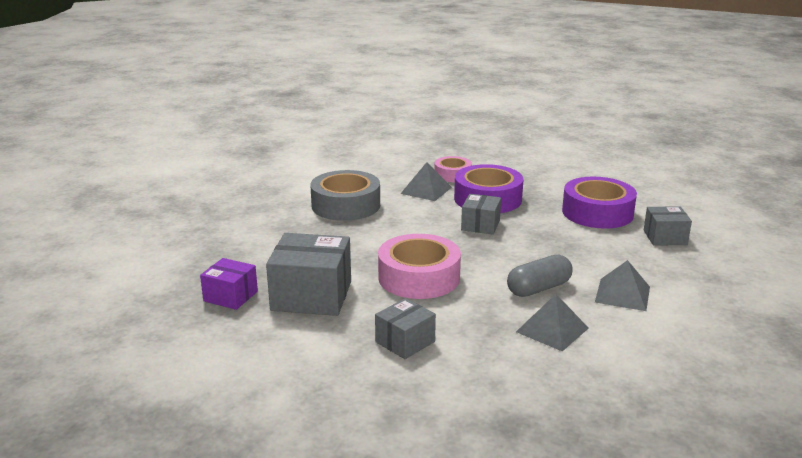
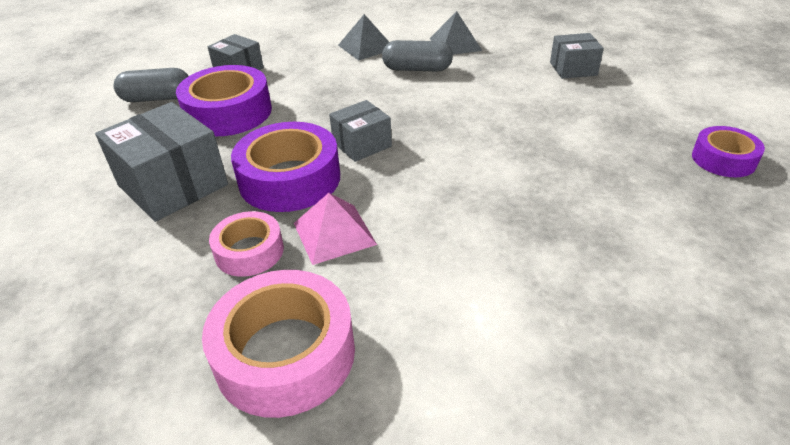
camera: 140 degrees left, 15 degrees up
(230, 296) = (723, 159): purple box -> purple tape
(311, 296) = (629, 130): grey box -> grey box (173, 185)
(346, 205) = (482, 254): grey tape -> none
(419, 277) = (504, 111): pink tape -> pink tape (285, 354)
(426, 190) = (334, 233): grey pyramid -> pink pyramid
(660, 204) = (157, 98): none -> grey capsule

